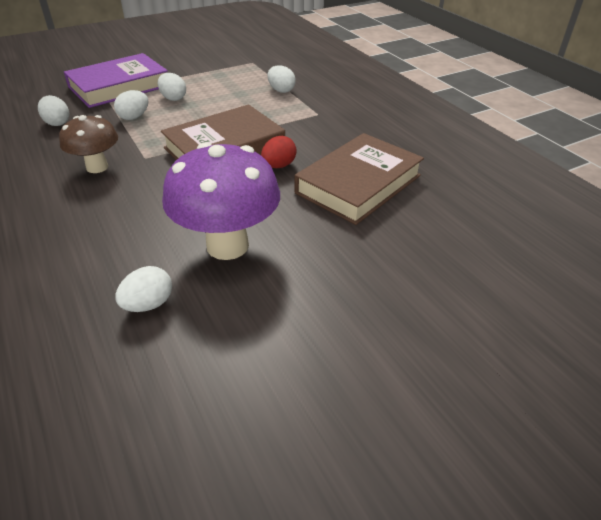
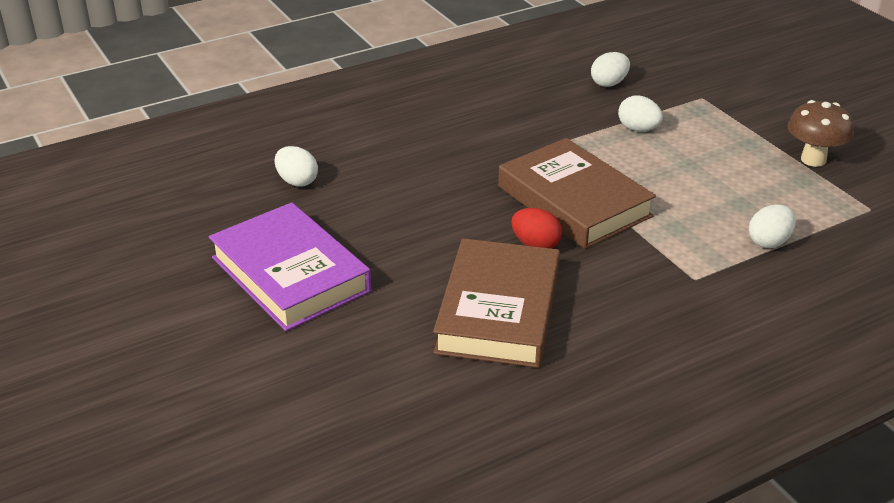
camera: 90 degrees right, 5 degrees down
(97, 167) = (515, 123): brown mushroom -> brown mushroom (813, 160)
(119, 86) = (723, 106): purple book -> purple book (290, 274)
(173, 98) = (703, 150): white egg -> none
(227, 245) = (375, 216): purple mushroom -> none
(358, 184) = (498, 311): brown book -> brown book turned 60 degrees clockwise

